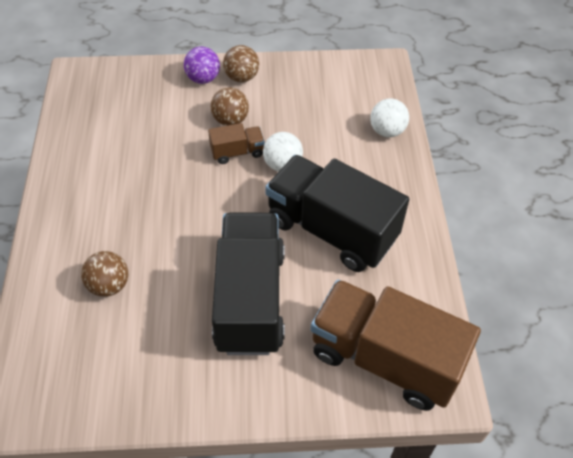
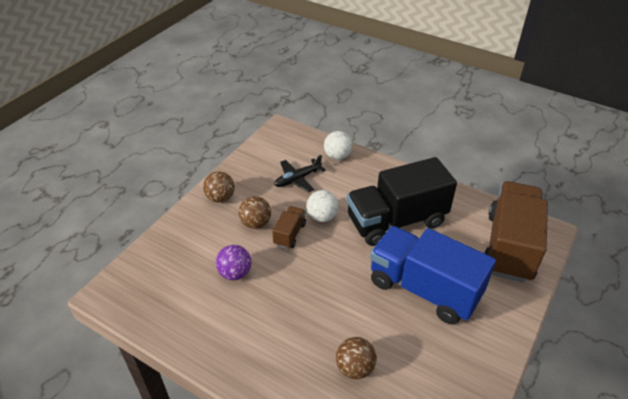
camera: 55 degrees left, 10 degrees down
(203, 78) = (199, 218): purple ball -> purple ball (235, 273)
(250, 299) = (424, 289): black truck -> blue truck
(319, 118) = (297, 179): none -> black plane
(384, 358) = (509, 246): brown truck -> brown truck turned 135 degrees clockwise

